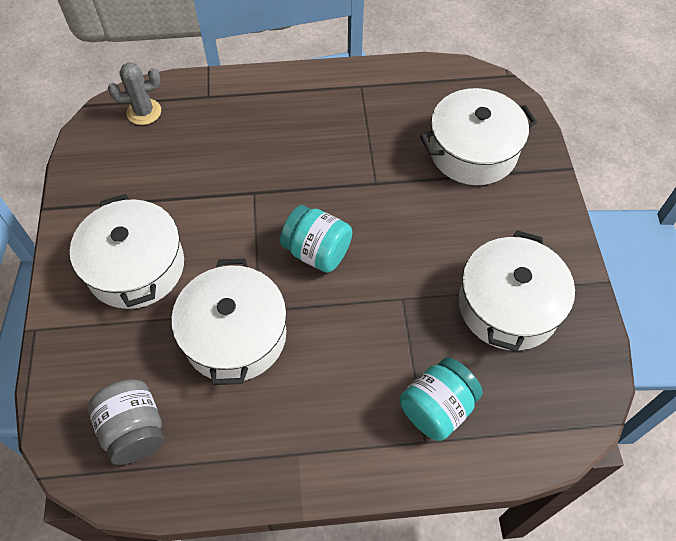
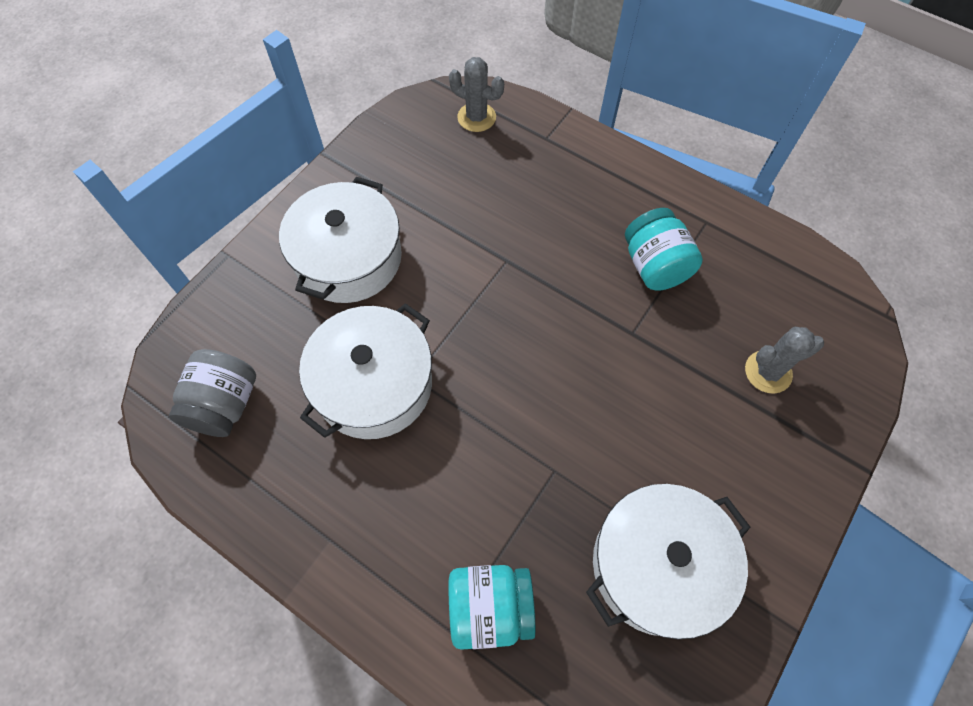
camera: 40 degrees right, 5 degrees up
(317, 252) = (514, 361): turquoise jar -> turquoise jar (655, 266)
(473, 151) = (768, 372): white pot -> grey cactus

